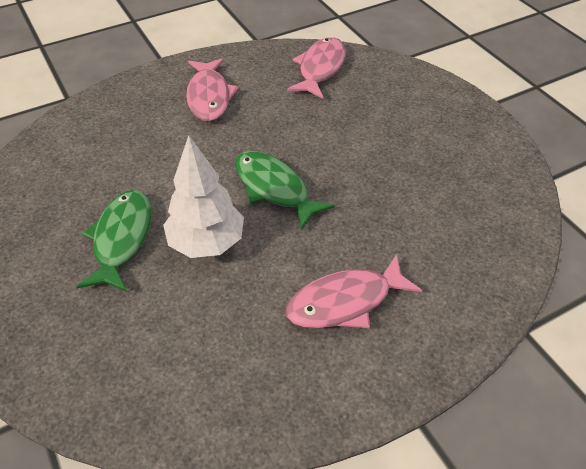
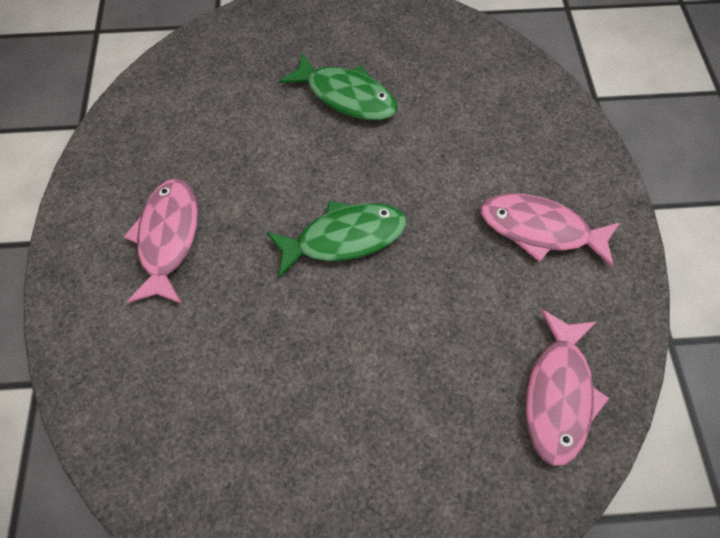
camera: 115 degrees right, 15 degrees up
(206, 243) = (304, 155): white tree -> none
(320, 68) = (558, 394): pink fish -> pink fish turned 60 degrees clockwise

